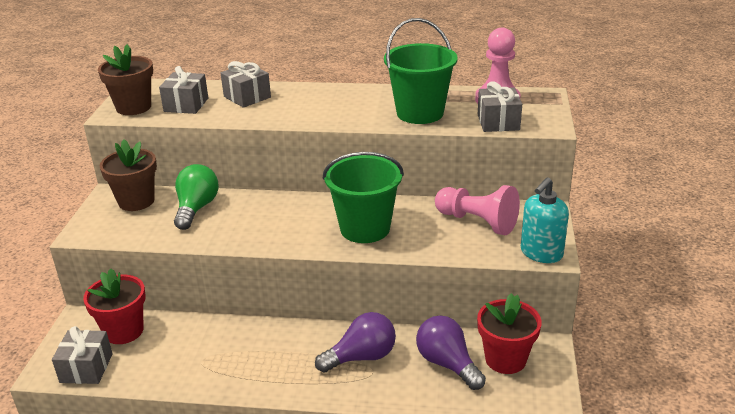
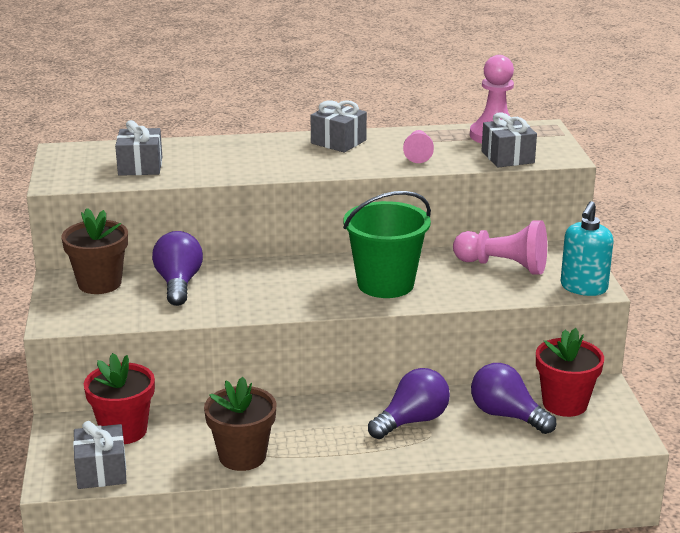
camera: 15 degrees left, 5 degrees down
(133, 107) = (77, 173): brown flower pot -> brown flower pot (242, 456)
(196, 208) = (178, 284): green light bulb -> purple light bulb
(247, 97) = (208, 153): grey gift -> grey gift (338, 142)
(420, 113) = (418, 154): green bucket -> pink pawn

